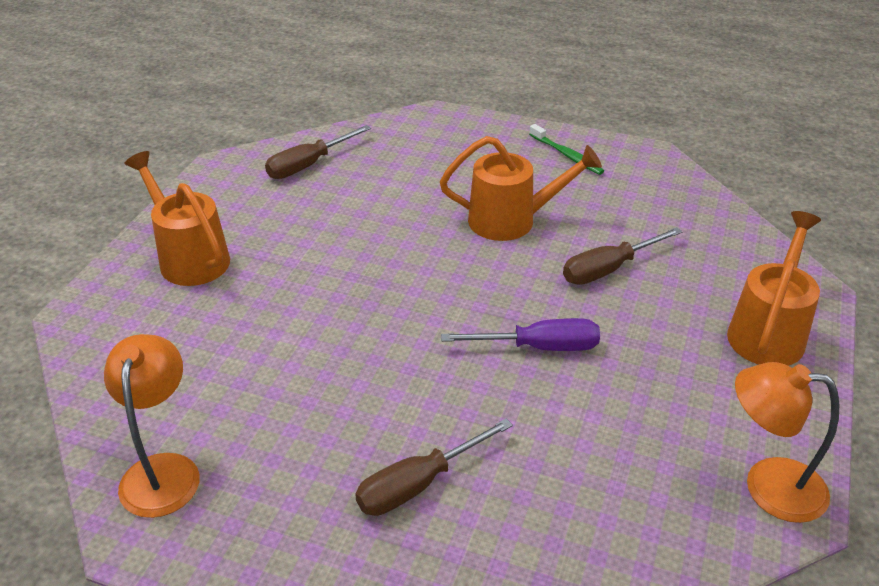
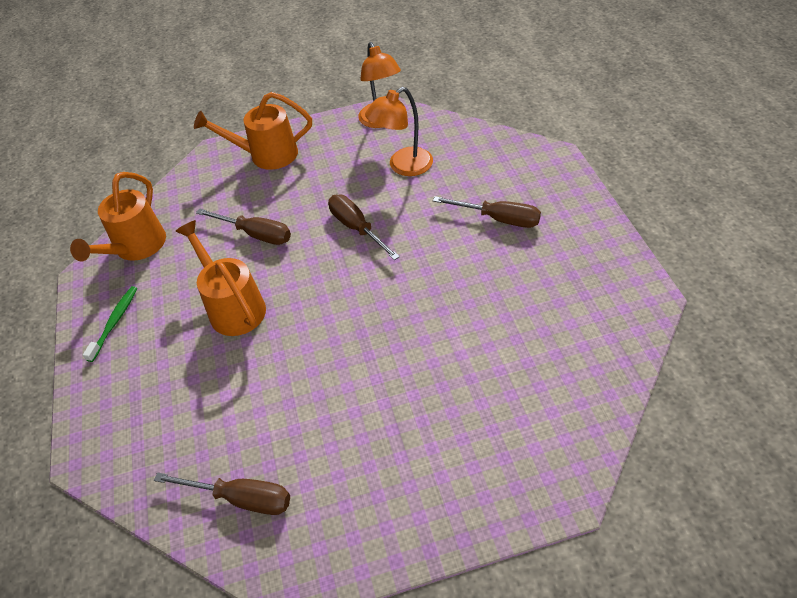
camera: 120 degrees left, 10 degrees up
(163, 470) = (606, 321): orange lamp -> orange lamp (403, 166)
(188, 257) = (437, 479): orange watering can -> orange watering can (135, 248)
(539, 347) = (357, 228): purple screwdriver -> brown screwdriver

